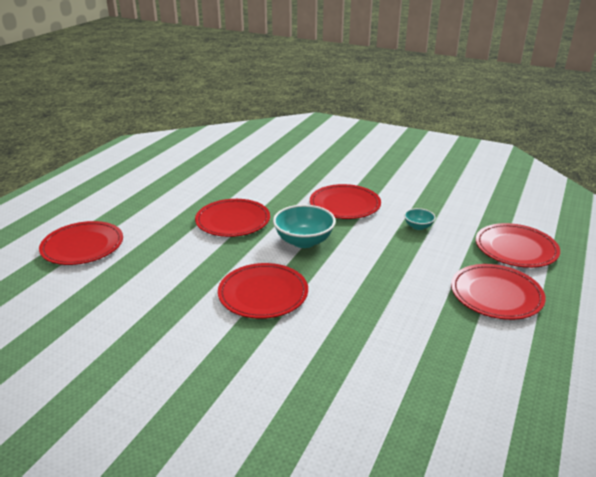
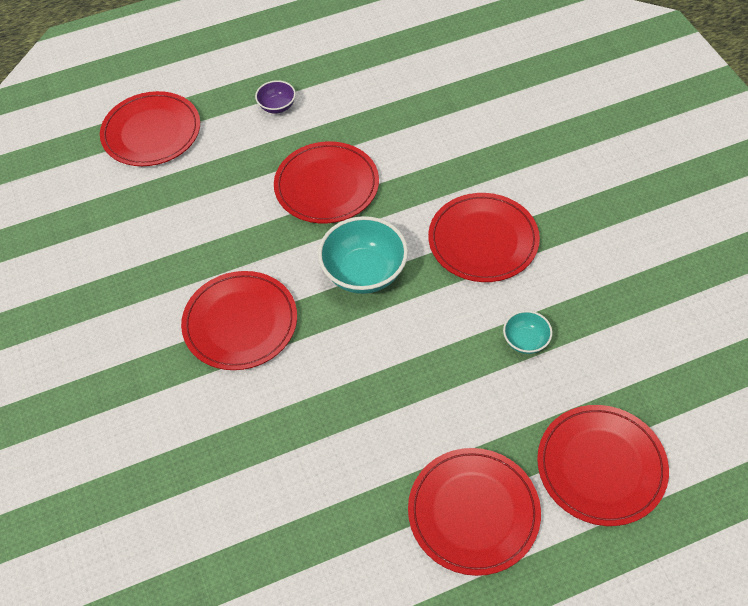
camera: 45 degrees right, 25 degrees up
(157, 205) = (277, 106): none -> purple bowl

